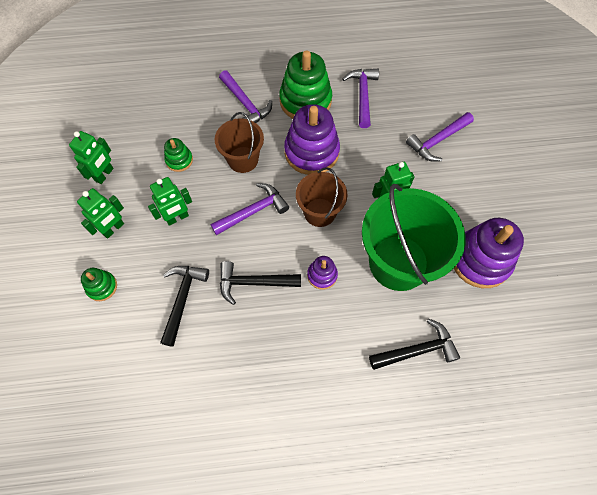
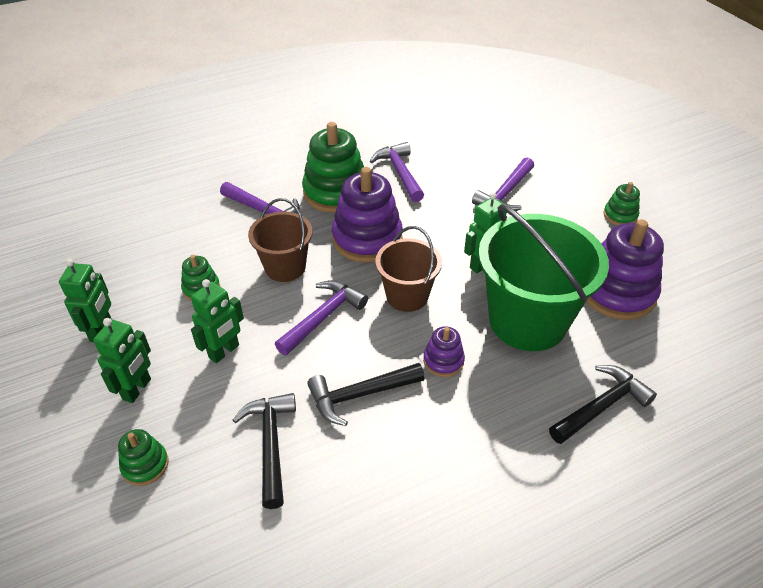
camera: 20 degrees left, 20 degrees down
(521, 190) = (620, 215): none -> green stacking toy

